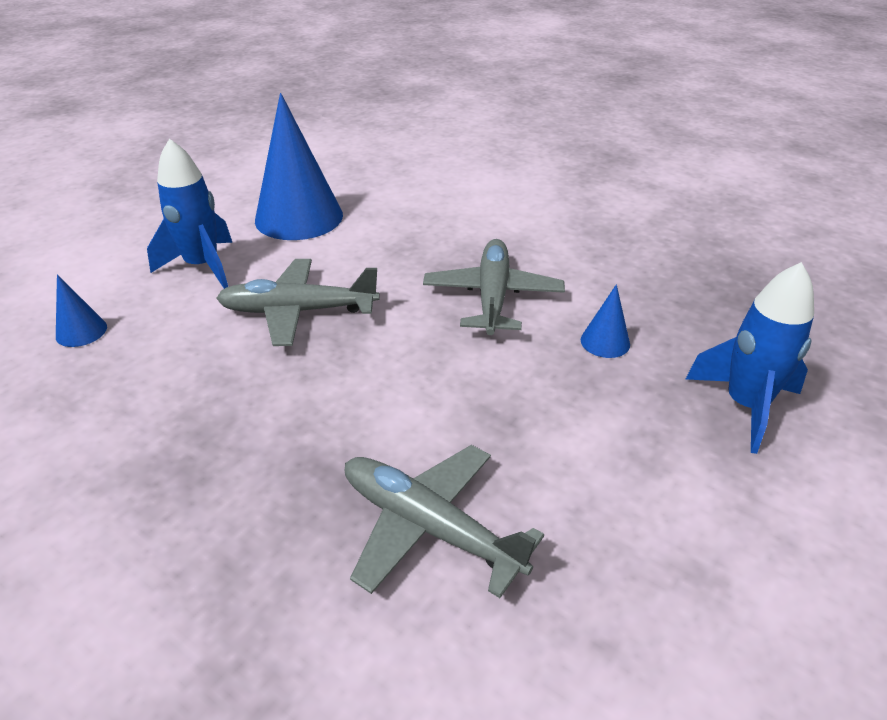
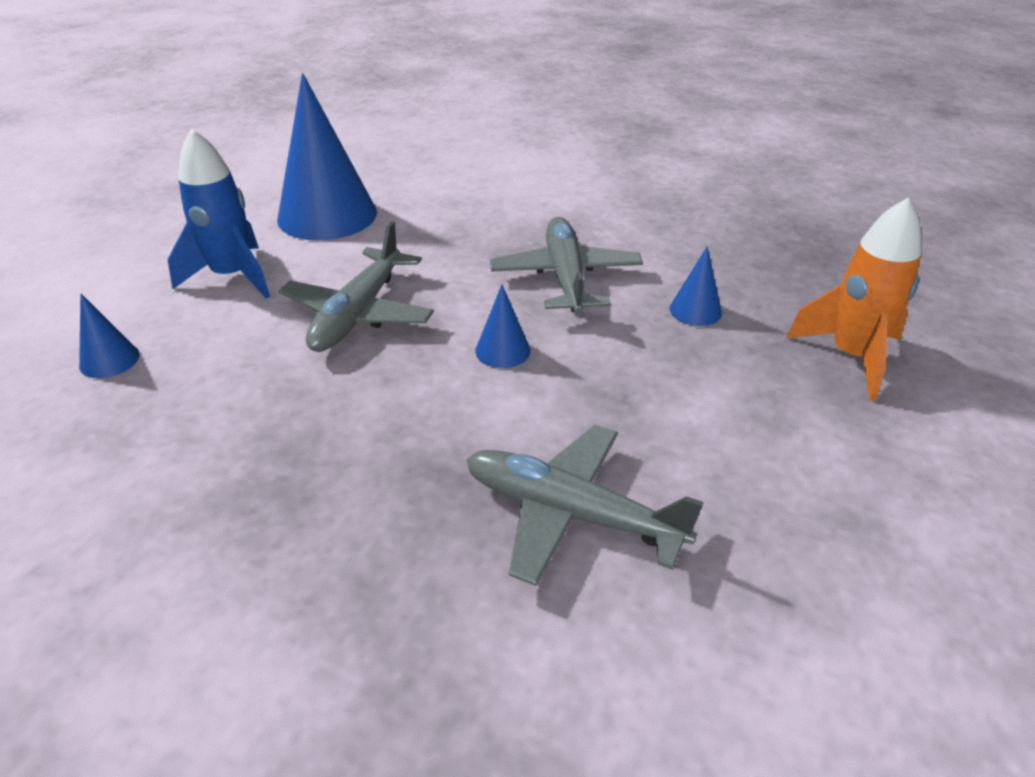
camera: 10 degrees left, 0 degrees up
(299, 311) = (359, 313): grey plane -> grey plane turned 60 degrees counterclockwise
(414, 361) = (502, 350): none -> blue cone
(745, 406) = (851, 357): blue rocket -> orange rocket

